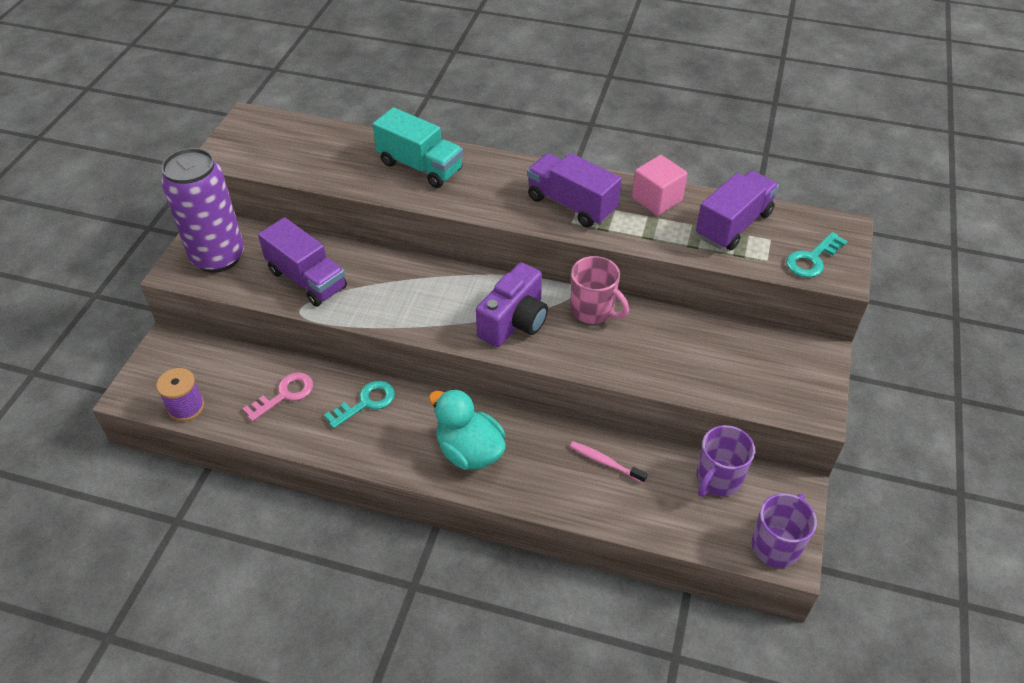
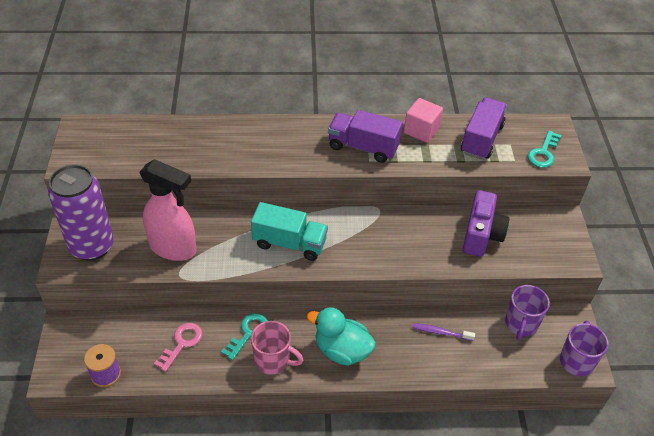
camera: 20 degrees left, 0 degrees up
(307, 279) = (173, 248): purple truck -> pink spray bottle
(420, 166) = (237, 140): turquoise truck -> turquoise truck (289, 243)
(514, 322) = (346, 245): purple camera -> purple camera (481, 235)
(593, 310) = (399, 222): pink mug -> pink mug (273, 360)
(605, 462) = (441, 332): pink toothbrush -> purple toothbrush

